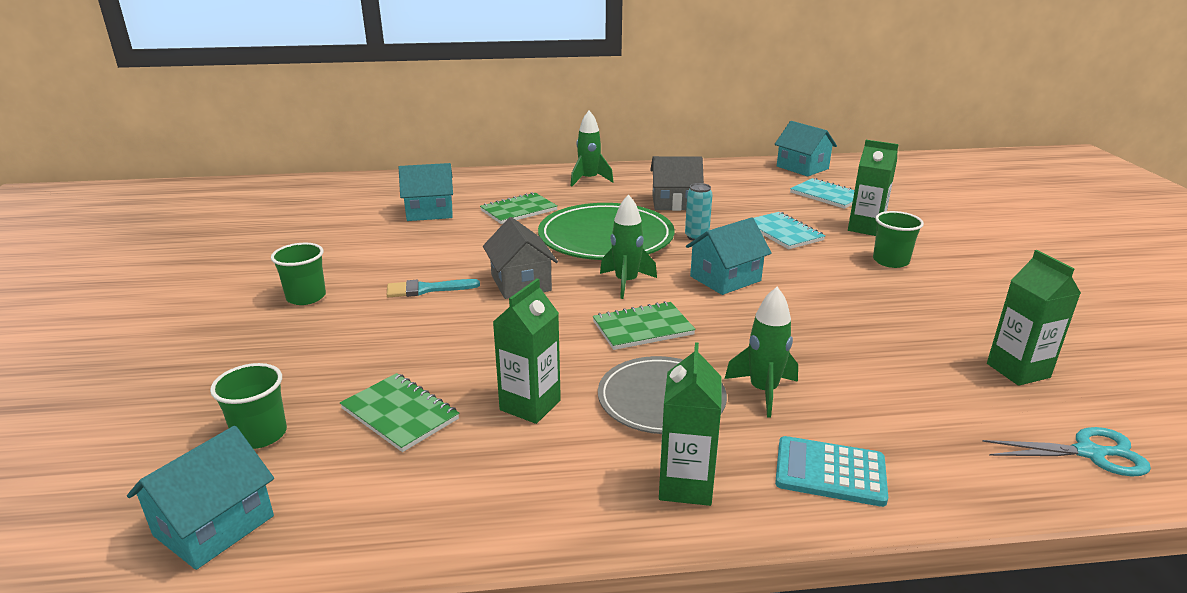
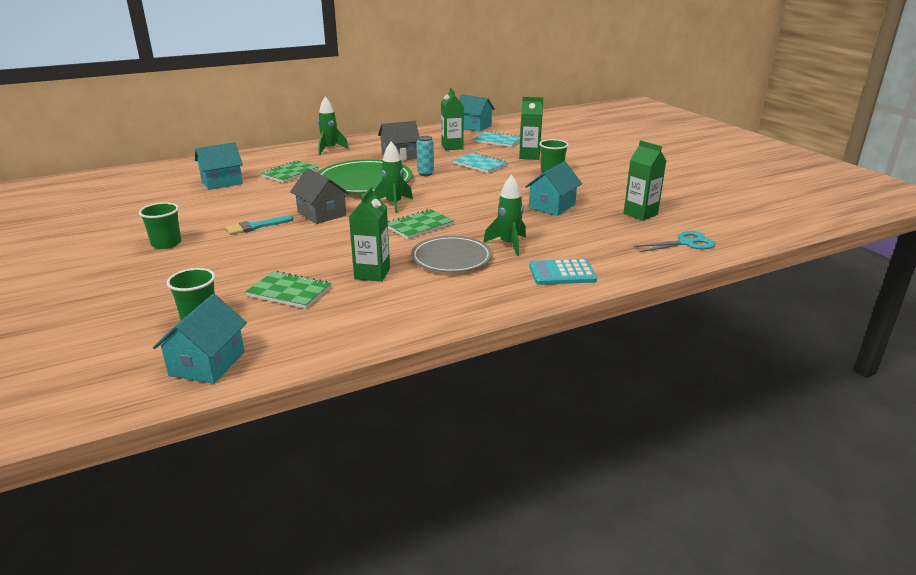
camera: 20 degrees left, 0 degrees up
(686, 485) = (487, 292): green carton -> green carton (452, 147)
(725, 278) = (456, 193): turquoise house -> turquoise house (552, 206)

